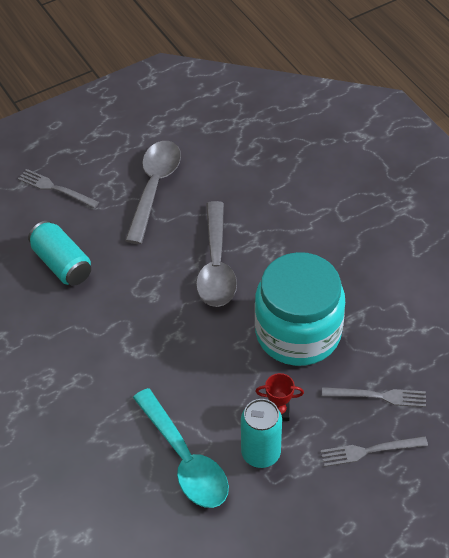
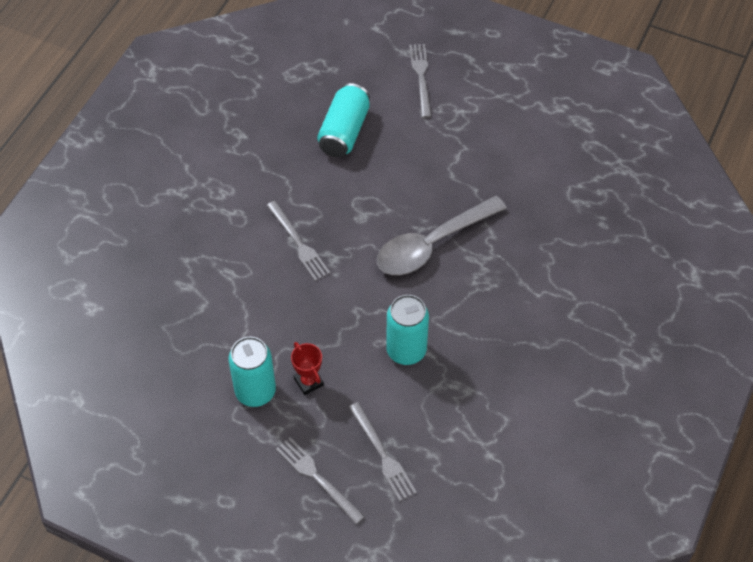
camera: 55 degrees right, 5 degrees up
(143, 350) = (298, 243): none -> grey fork
(154, 187) = (482, 147): grey spoon -> none
(185, 459) = (211, 337): turquoise spoon -> none
(298, 332) = (406, 350): turquoise jar -> turquoise can

